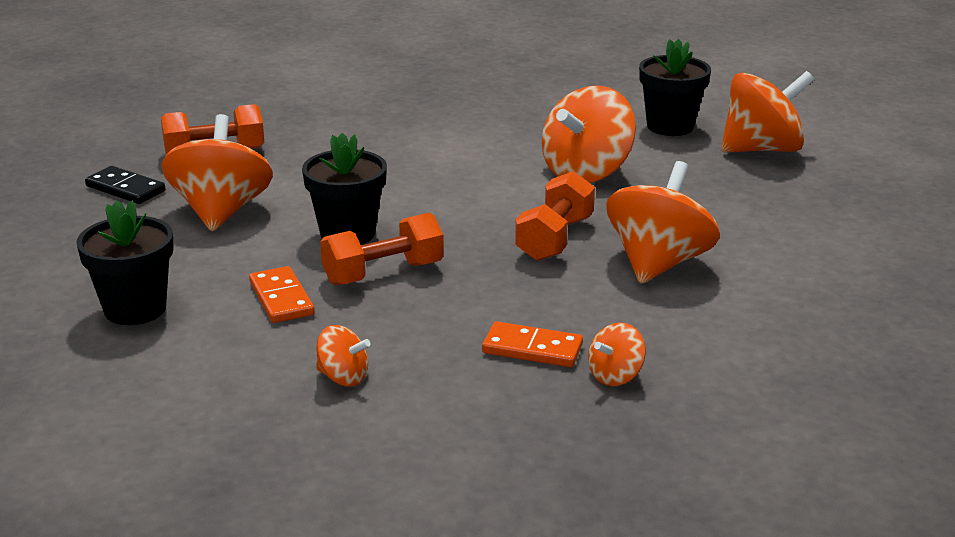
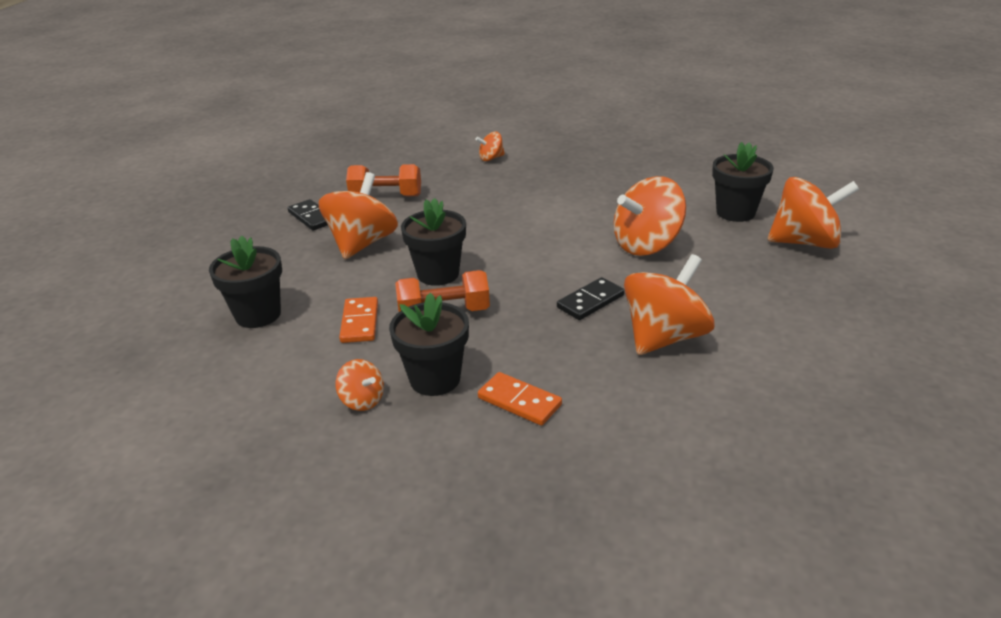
camera: 20 degrees right, 5 degrees up
(418, 343) = (435, 379): none -> black flower pot
(554, 239) = (590, 301): orange dumbbell -> black domino
(615, 376) = (573, 441): orange spinning top -> orange spinning top (491, 158)

